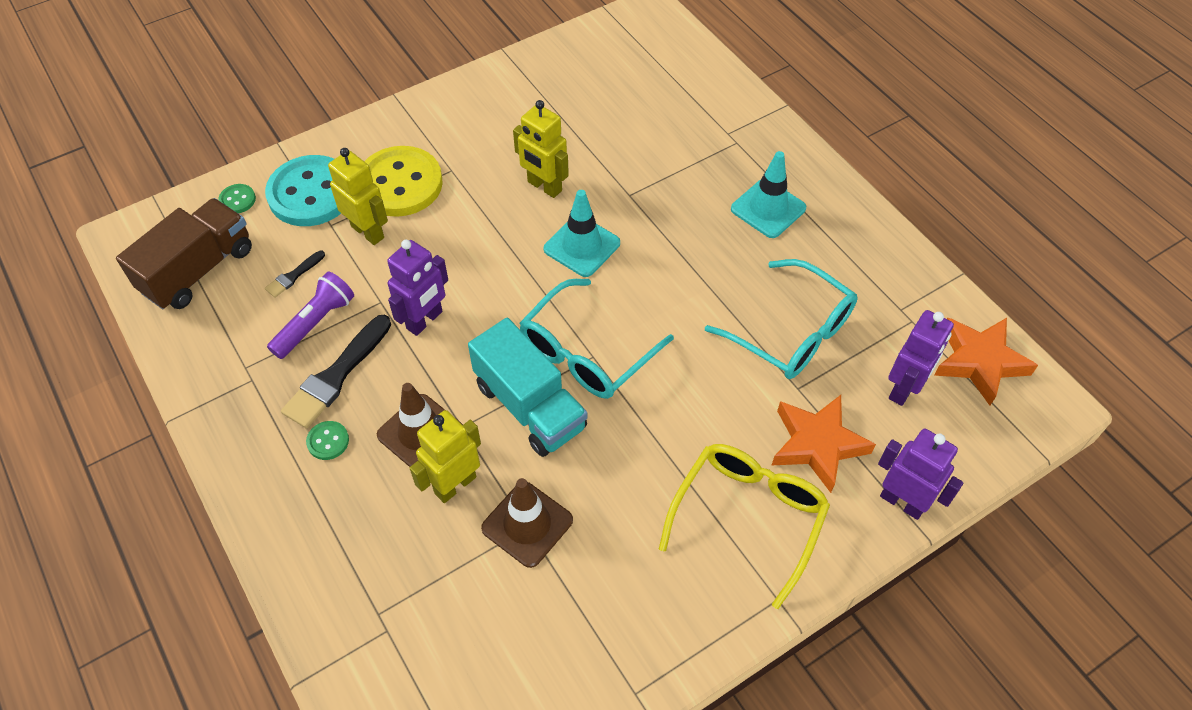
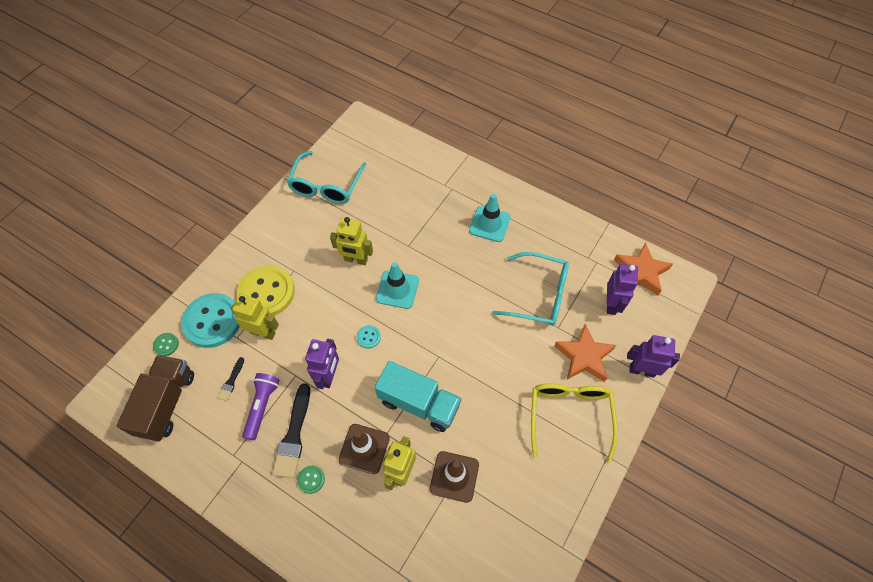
camera: 25 degrees left, 5 degrees up
(507, 292) = (368, 337): none -> turquoise button
(586, 353) = (434, 356): turquoise glasses -> turquoise glasses (326, 186)

